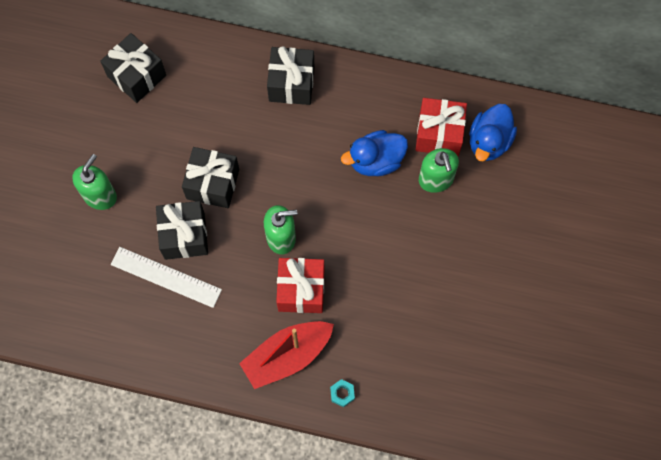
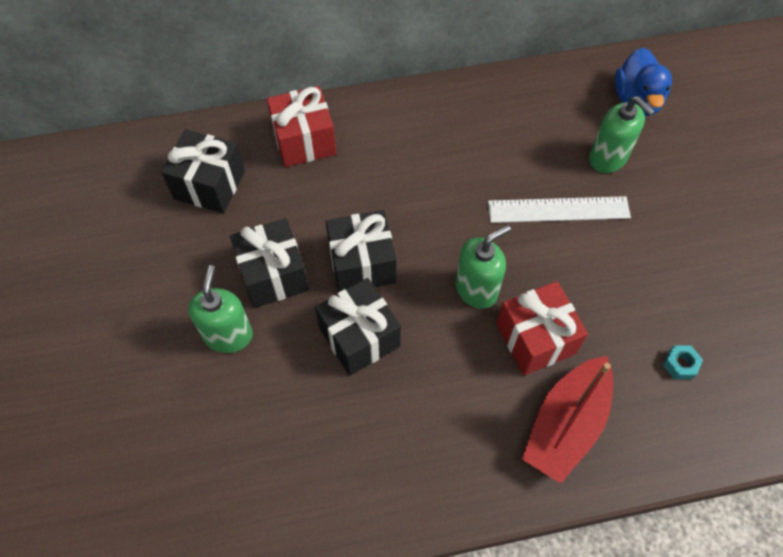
camera: 25 degrees left, 10 degrees down
(166, 277) = (362, 397): white ruler -> white ruler (558, 210)
(291, 83) = (393, 126): black gift -> black gift (273, 275)
(342, 394) = (659, 440): turquoise nut -> turquoise nut (680, 364)
(376, 161) = (532, 165): blue duck -> none
(439, 134) = (581, 114): red gift -> red gift (304, 141)

